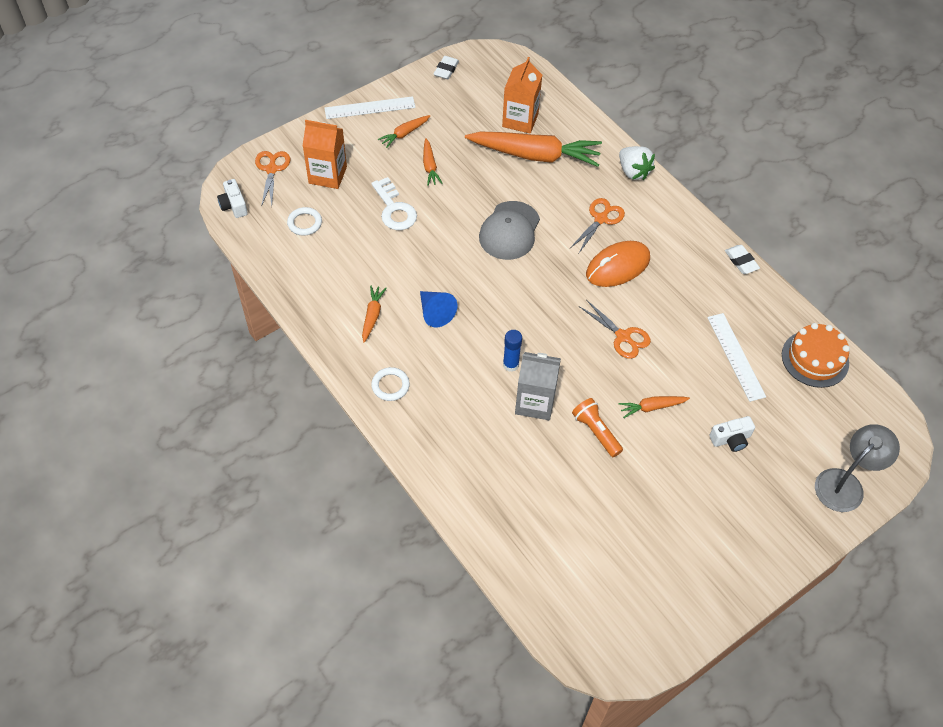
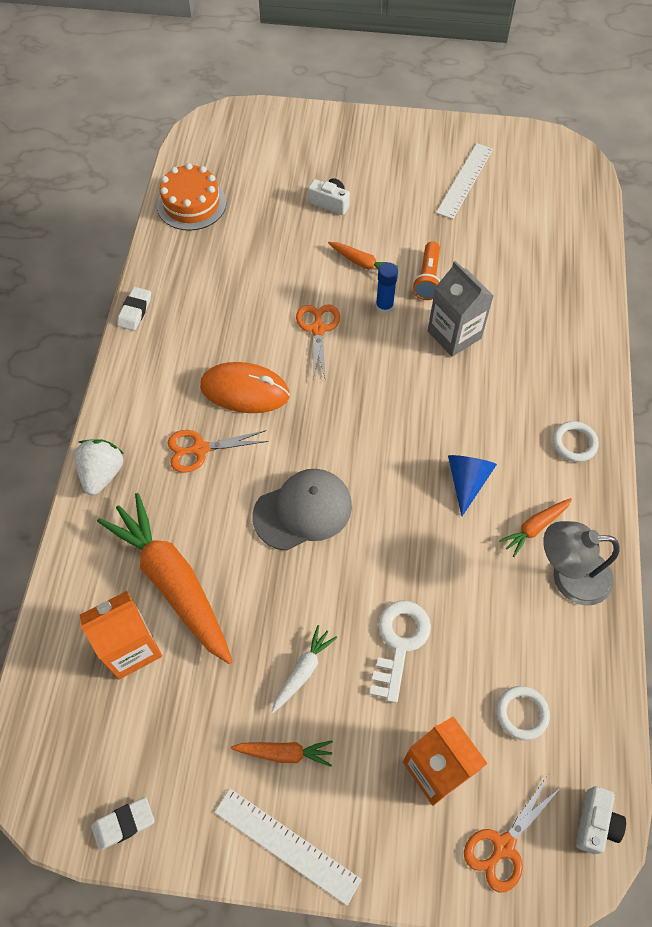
camera: 135 degrees left, 5 degrees up
(430, 166) = (303, 670): orange carrot -> white carrot
(510, 364) = (443, 379): blue glue stick -> blue glue stick (384, 307)
(736, 356) = (247, 248): white ruler -> white ruler (464, 180)
(845, 483) = (288, 127): grey lamp -> grey lamp (569, 576)

